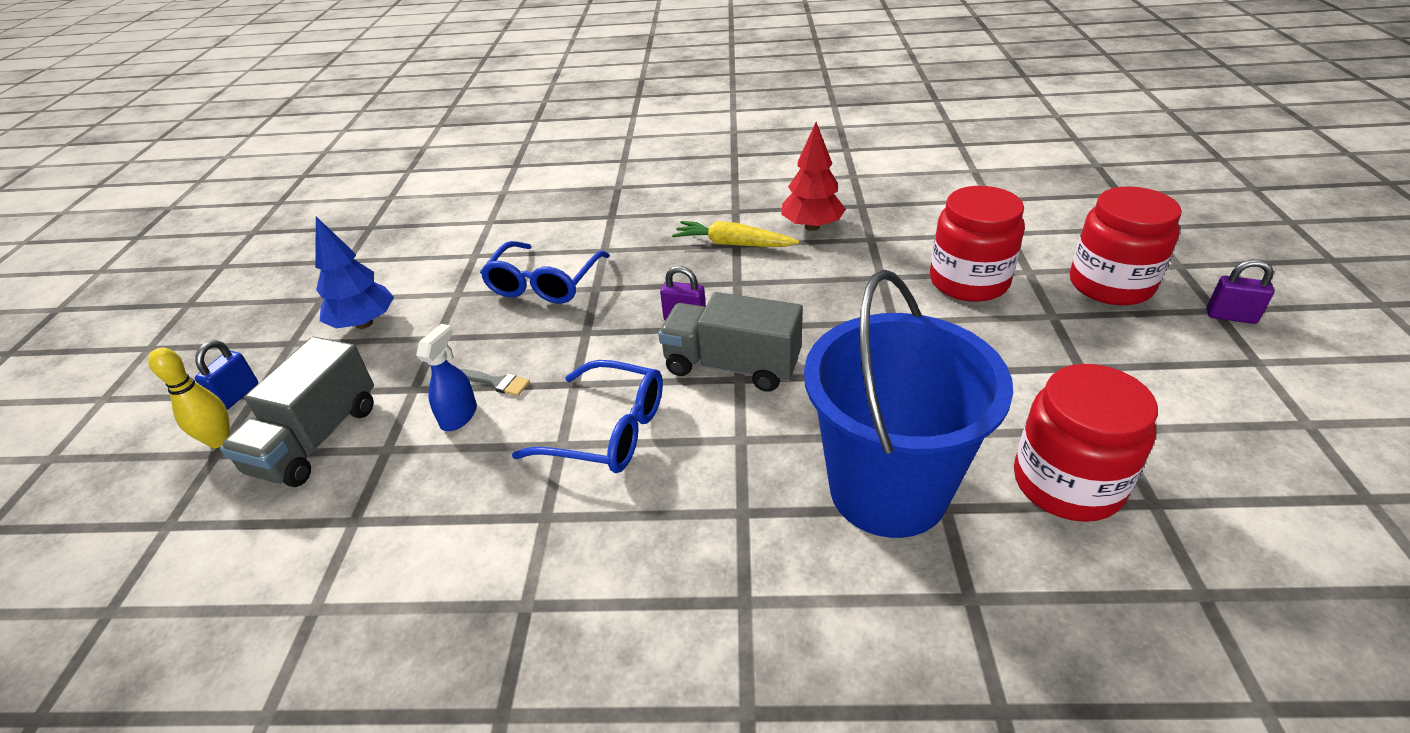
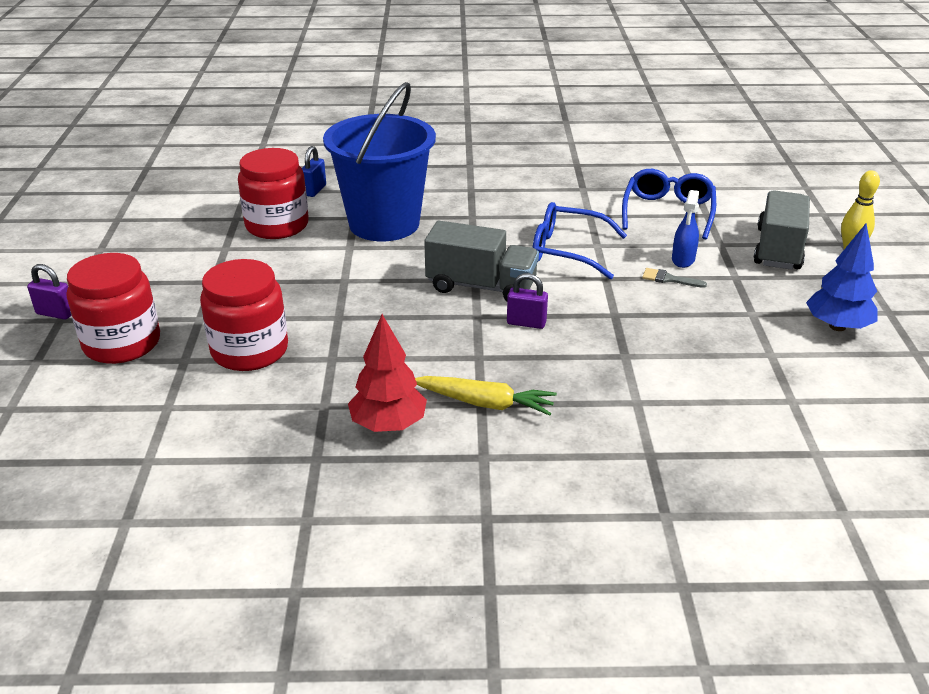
camera: 175 degrees right, 5 degrees down
(237, 395) = (879, 274): blue padlock -> blue padlock (314, 190)
(544, 283) = (683, 361): blue glasses -> blue glasses (668, 212)

